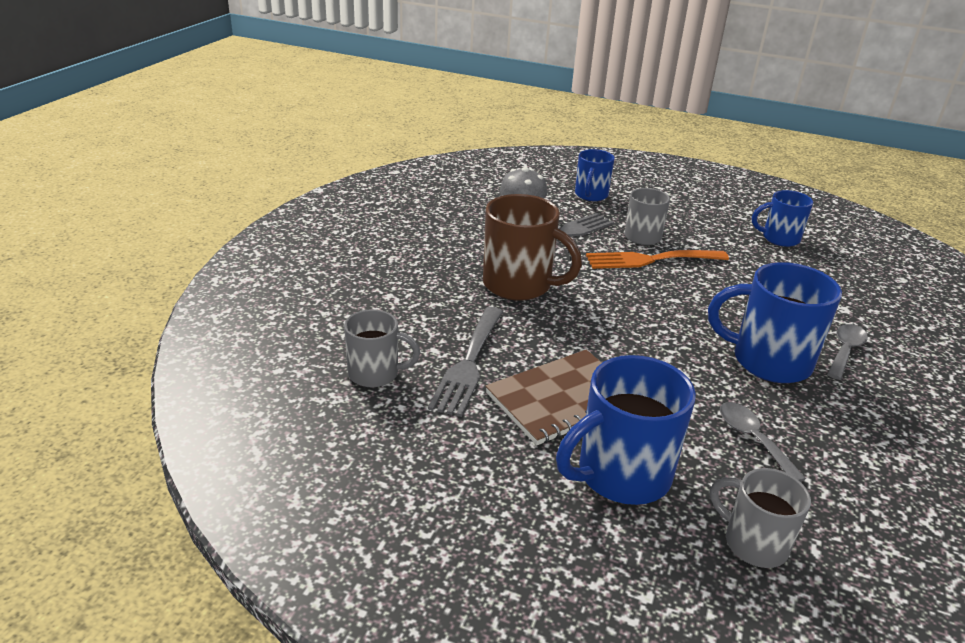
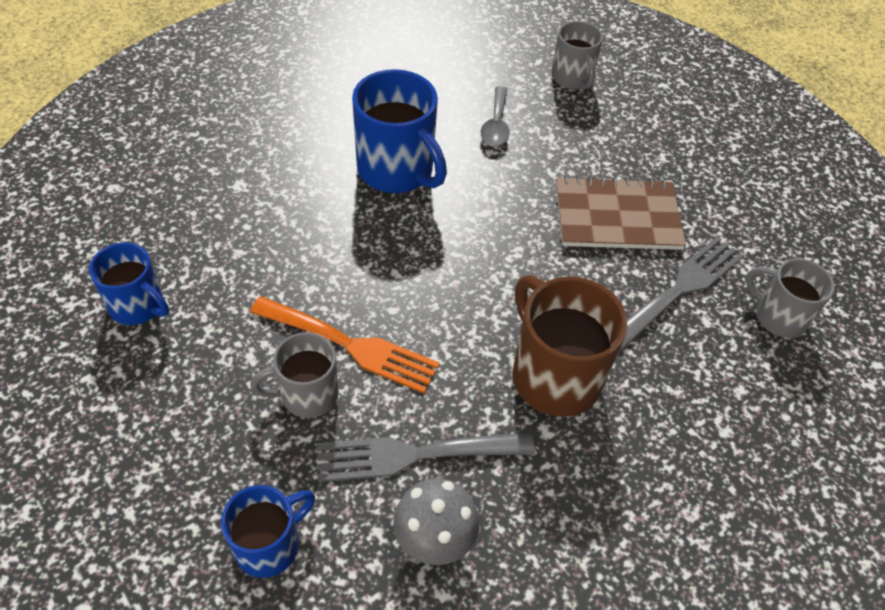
camera: 150 degrees left, 20 degrees up
(621, 475) = (620, 145): blue mug -> none
(845, 351) = (314, 149): grey spoon -> none

